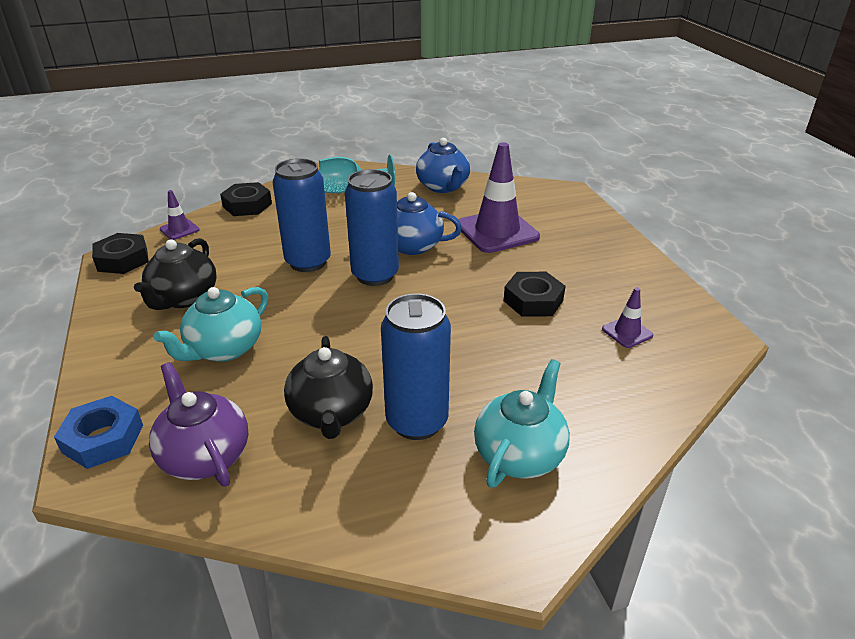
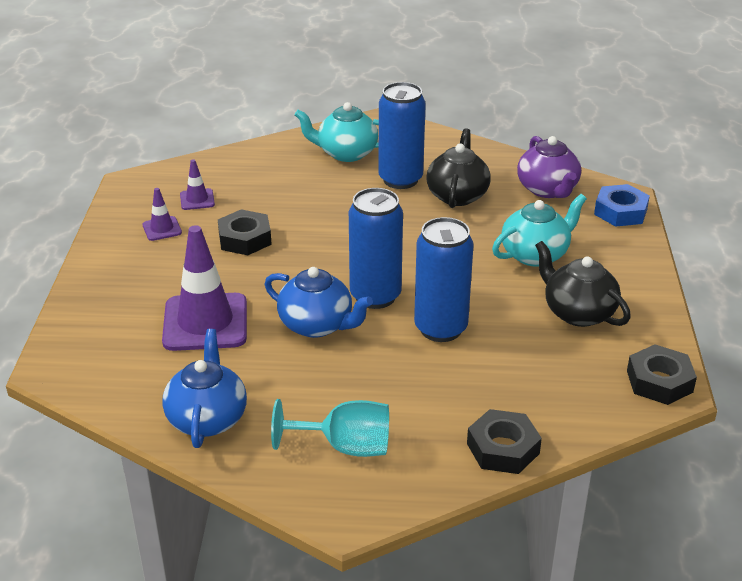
camera: 160 degrees left, 0 degrees up
(179, 229) = (597, 419): purple traffic cone -> purple traffic cone (162, 229)
(183, 298) = (578, 312): black teapot -> black teapot turned 75 degrees counterclockwise
(520, 454) = (346, 153): turquoise teapot -> turquoise teapot turned 45 degrees clockwise

